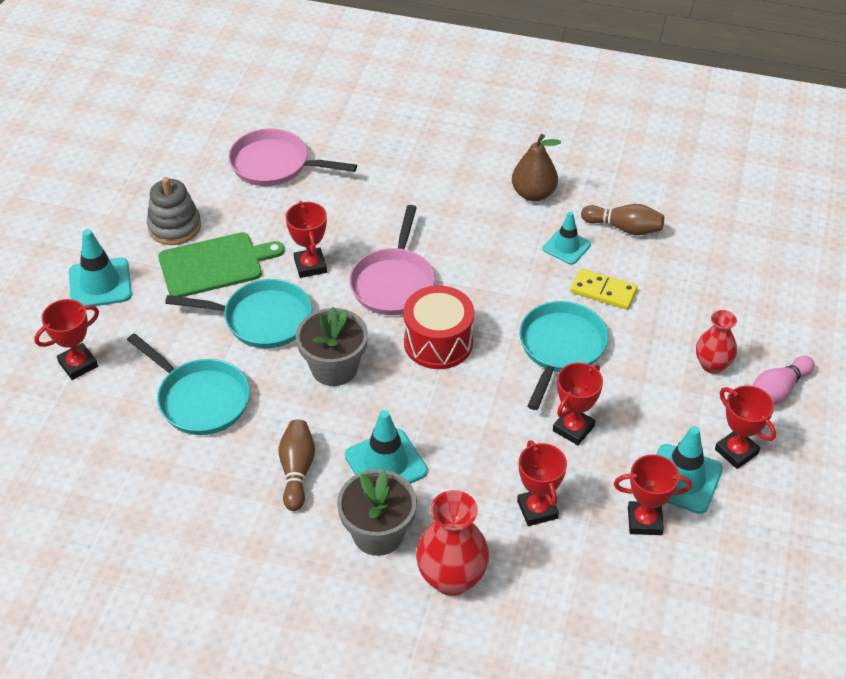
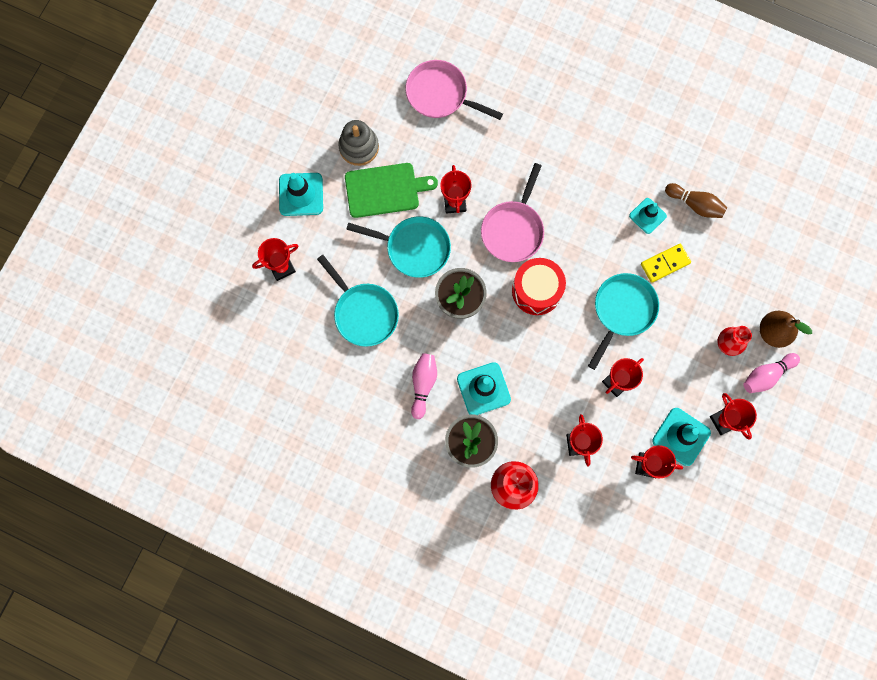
camera: 10 degrees right, 30 degrees up
(297, 471) = (423, 384): brown bowling pin -> pink bowling pin
(533, 194) = (634, 158): brown pear -> brown pear (773, 332)
(603, 291) = (665, 263): yellow domino -> yellow domino turned 60 degrees counterclockwise

